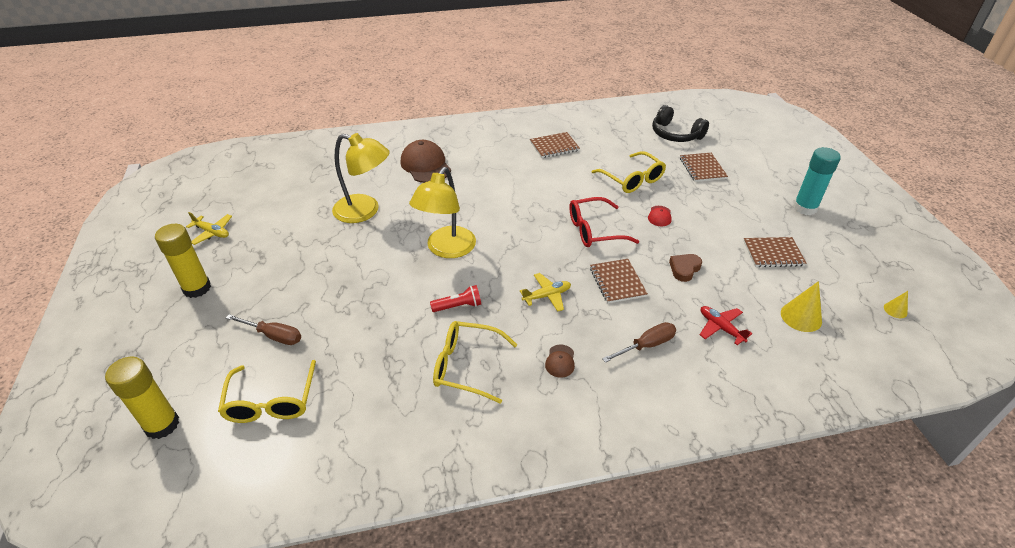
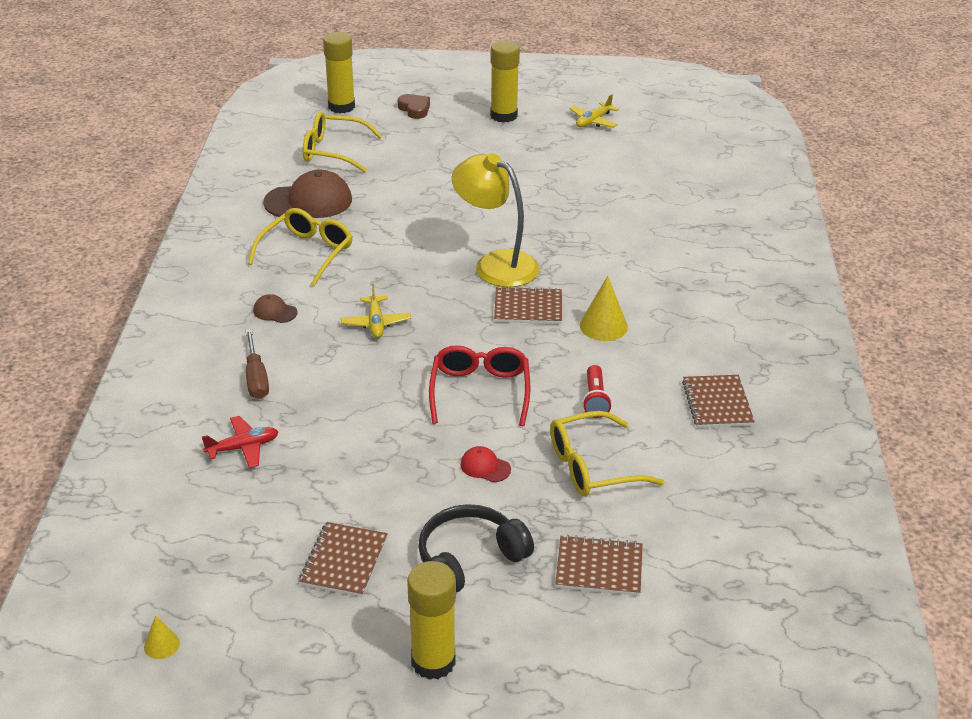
camera: 105 degrees right, 5 degrees down
(274, 336) = (413, 153): brown screwdriver -> none
(365, 211) = (597, 214): yellow lamp -> none
(425, 165) = (692, 270): brown cap -> brown cap (308, 201)
(458, 306) = (394, 259): red flashlight -> red flashlight (595, 399)
(617, 282) = (368, 384): brown notebook -> brown notebook (528, 308)
(675, 134) = (728, 573): black headphones -> black headphones (469, 559)
(684, 269) = (361, 453): brown heart -> brown heart (414, 109)
(801, 317) = (214, 532): yellow cone -> yellow cone (603, 326)
(805, 208) = (433, 661): turquoise glue stick -> yellow glue stick

